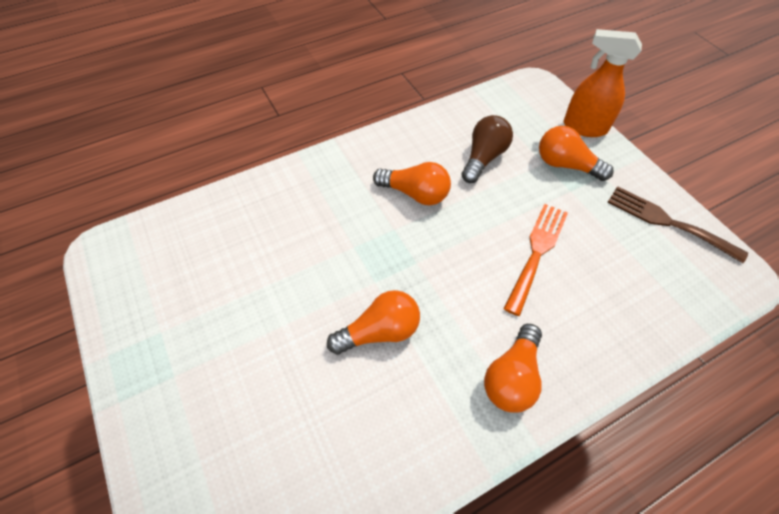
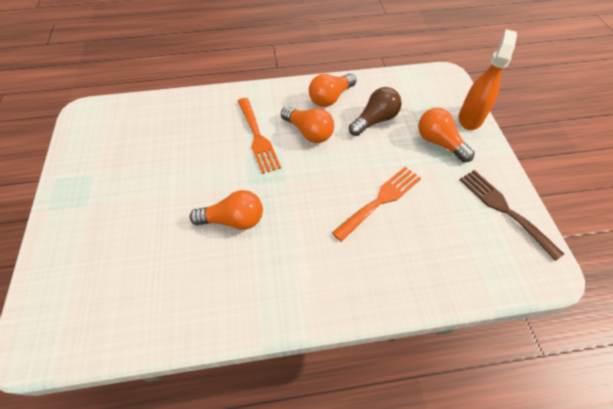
camera: 20 degrees right, 0 degrees up
(357, 218) = (258, 137): none -> orange fork
(512, 377) = (313, 283): orange light bulb -> orange light bulb (330, 98)
(584, 127) = (470, 118): orange spray bottle -> orange spray bottle turned 75 degrees clockwise

